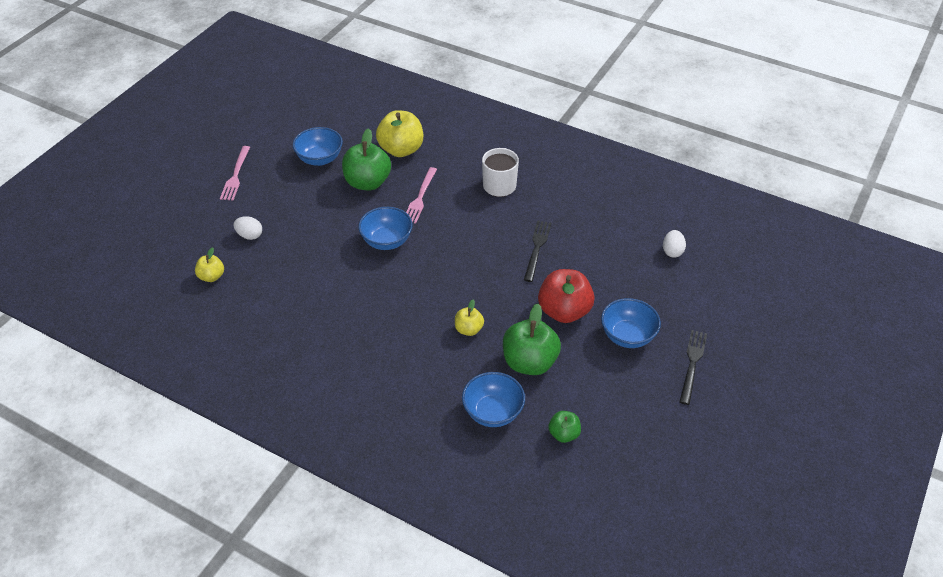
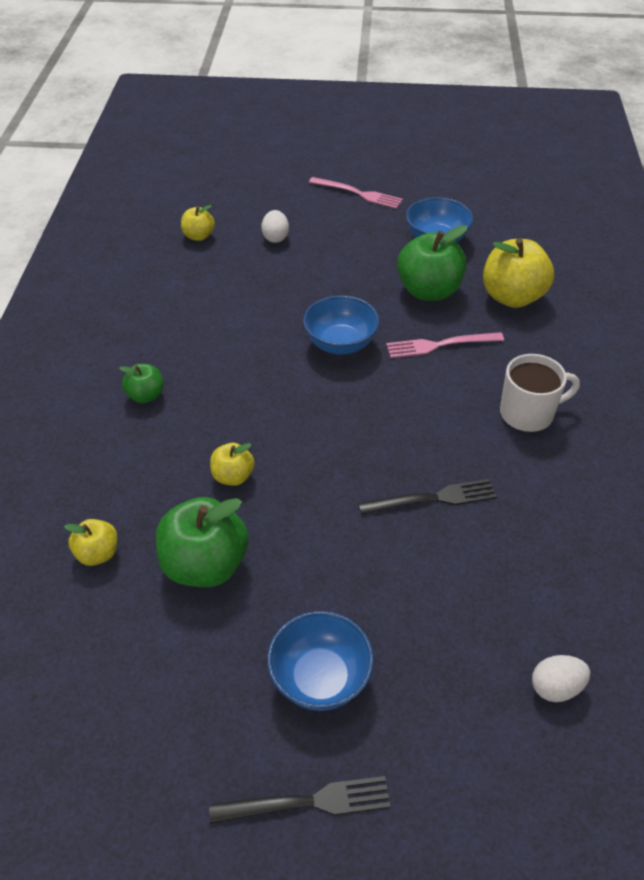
camera: 65 degrees right, 0 degrees up
(235, 175) = (358, 194): pink fork -> pink fork turned 135 degrees counterclockwise
(493, 412) = (97, 554): blue bowl -> yellow apple
(564, 311) = (326, 574): red apple -> none
(564, 434) = (86, 653): green apple -> green apple (145, 395)

